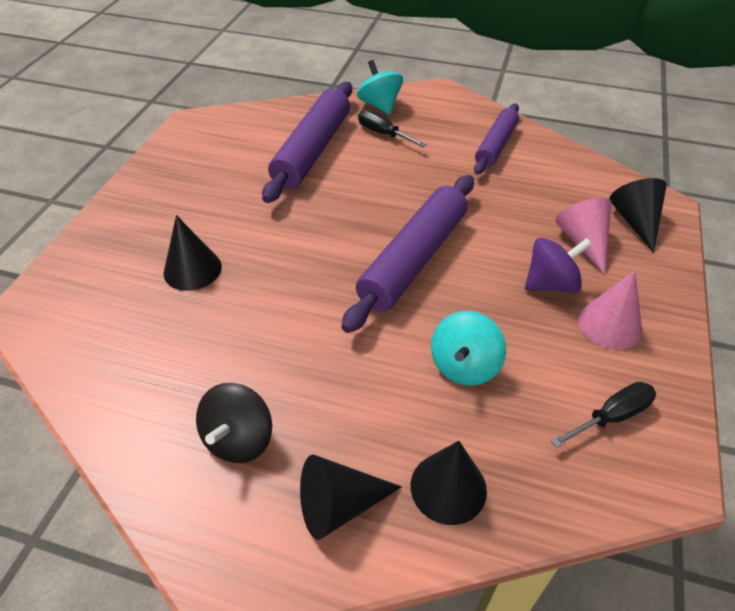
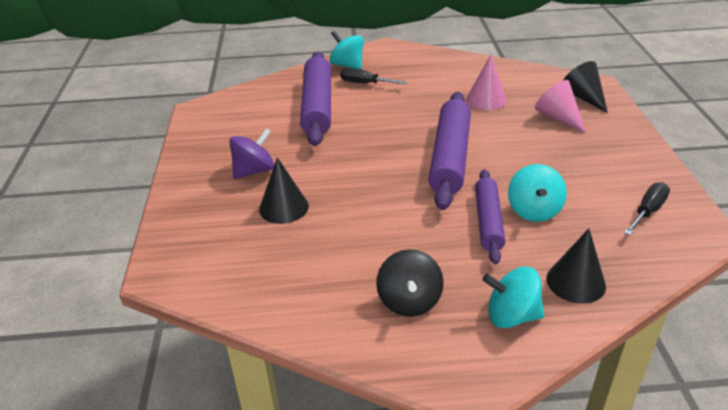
camera: 20 degrees left, 10 degrees down
(339, 505) = (511, 316): black cone -> turquoise spinning top
(495, 145) = (454, 73): purple rolling pin -> purple rolling pin (488, 221)
(551, 284) = (555, 147): purple spinning top -> purple spinning top (254, 171)
(610, 324) = (609, 160): pink cone -> pink cone (486, 99)

